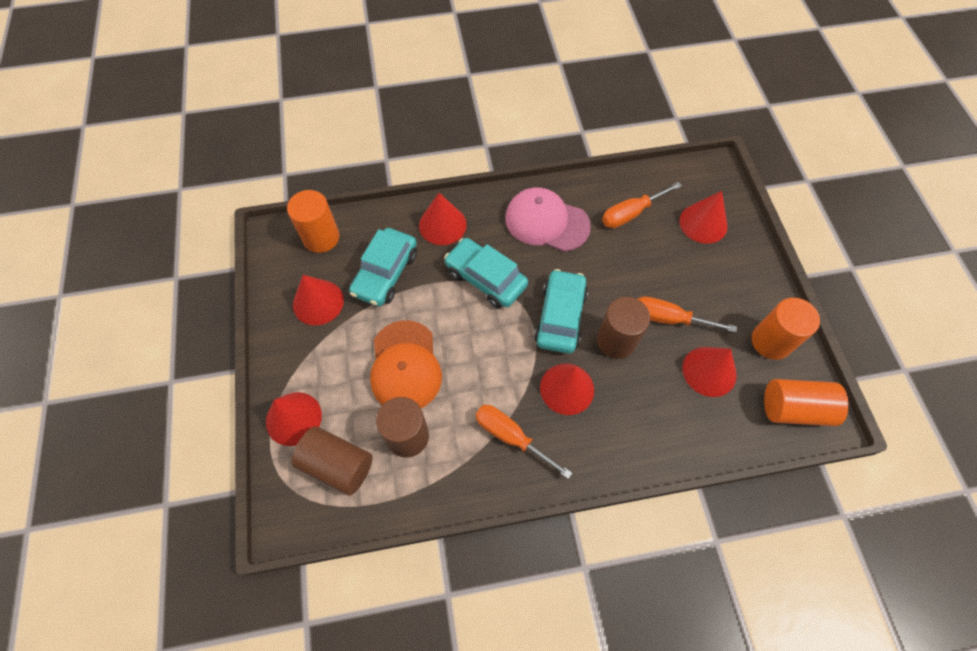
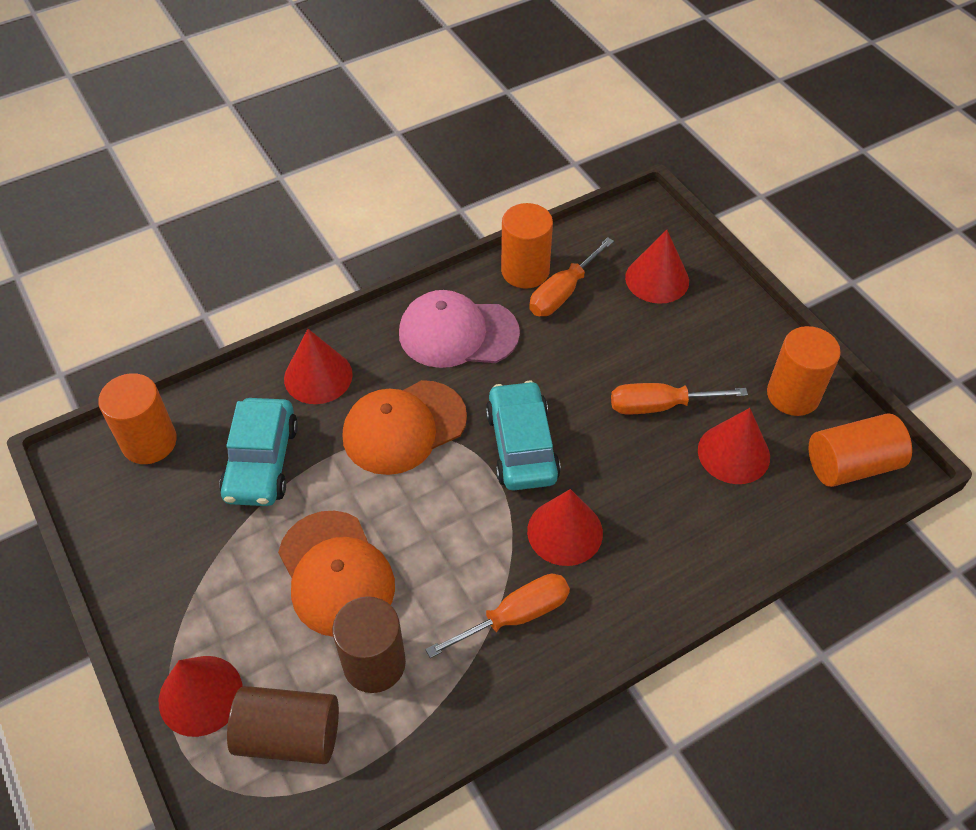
camera: 20 degrees left, 10 degrees down
(318, 302) = (177, 529): red cone -> none
(486, 278) = (404, 427): turquoise car -> orange cap
(511, 437) = (515, 616): orange screwdriver -> orange screwdriver turned 135 degrees clockwise
(610, 190) = (525, 271): none -> orange cylinder
(616, 341) = (605, 452): brown cylinder -> none

